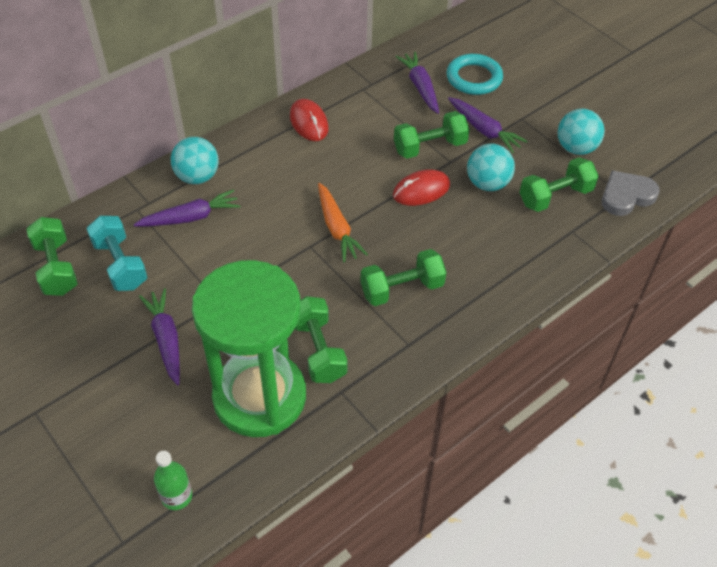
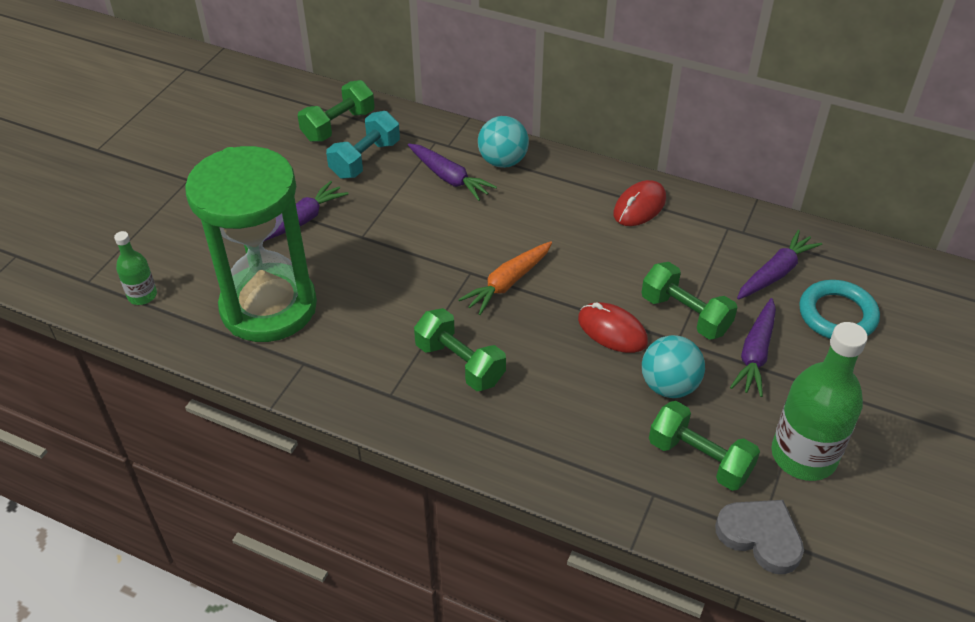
camera: 65 degrees right, 5 degrees down
(318, 350) = (344, 328): green dumbbell -> none
(576, 148) = (803, 455): turquoise ball -> green bottle

